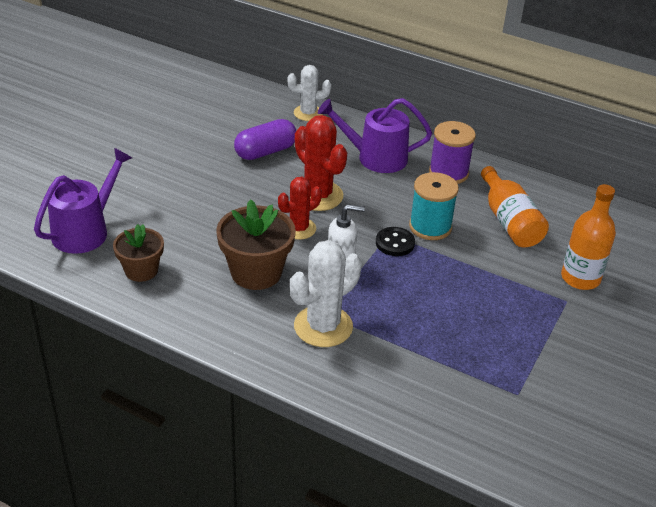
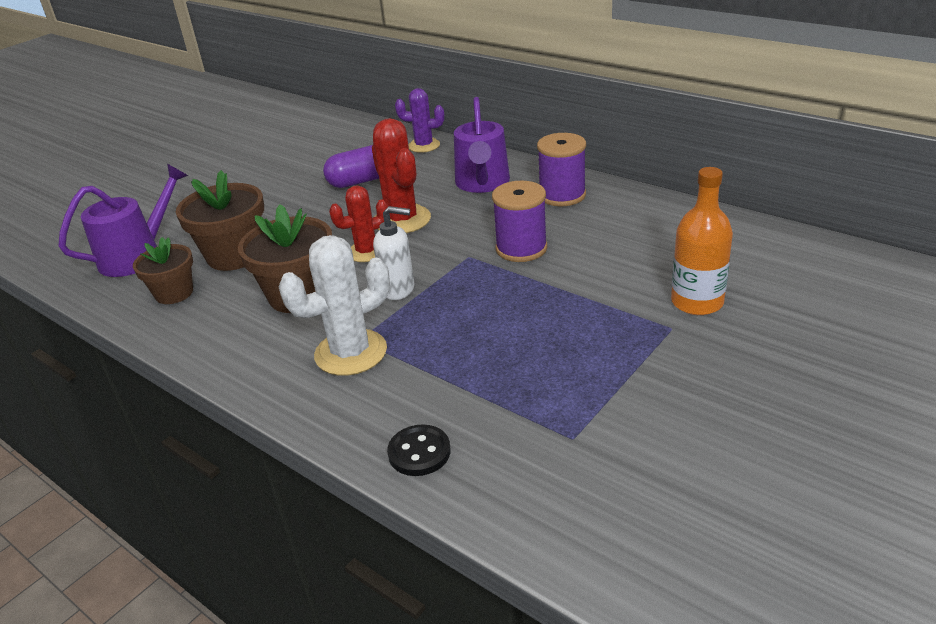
camera: 15 degrees right, 5 degrees down
(179, 231) = (234, 255): none -> brown flower pot
(308, 113) = (424, 145): white cactus -> purple cactus
(376, 158) = (482, 183): purple watering can -> purple watering can turned 105 degrees counterclockwise
(395, 243) = (472, 265): black button -> black button (419, 452)
(430, 227) = (521, 248): turquoise spool -> purple spool
(509, 221) = (621, 242): orange bottle -> none

